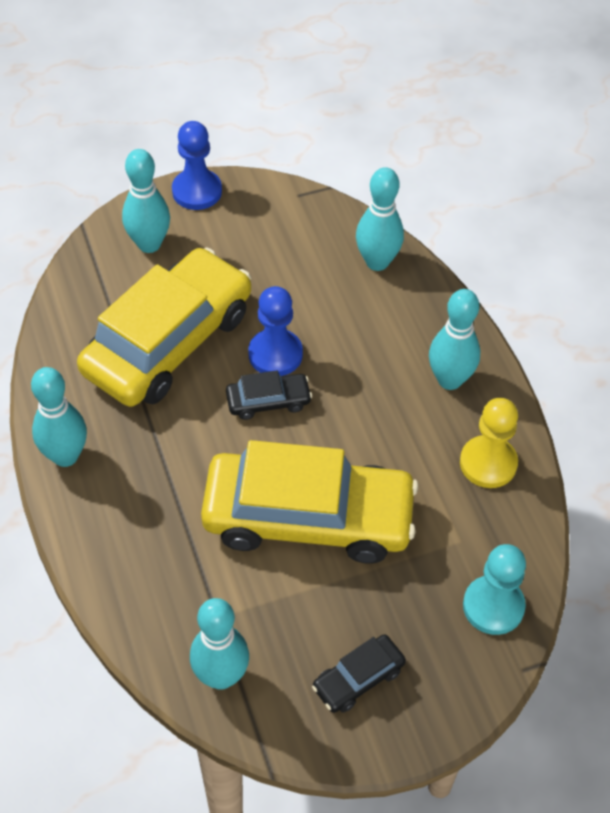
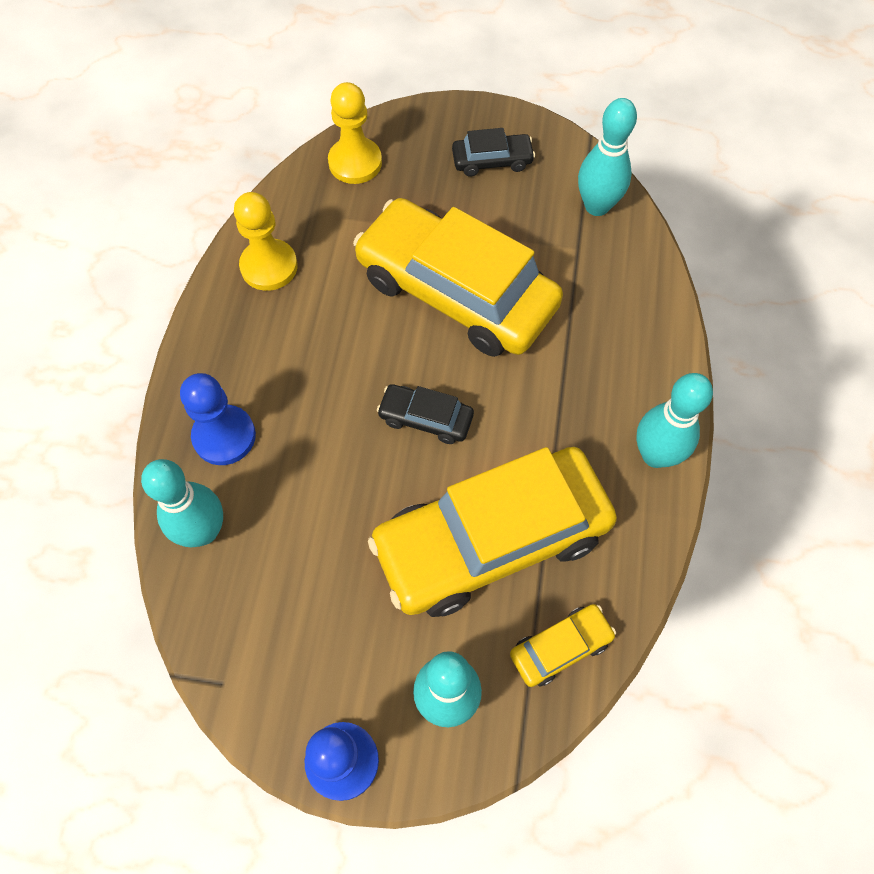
camera: 150 degrees left, 10 degrees up
(85, 300) = (560, 647): none -> yellow car
(275, 354) = (387, 468): blue pawn -> blue pawn (224, 436)
(449, 380) = (238, 357): turquoise bowling pin -> none
(493, 606) = (355, 162): turquoise pawn -> yellow pawn

